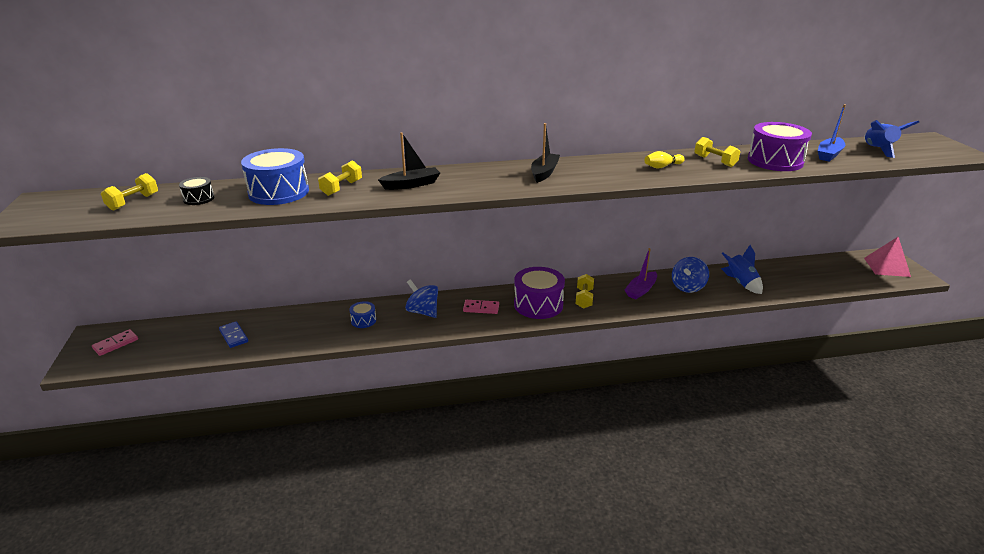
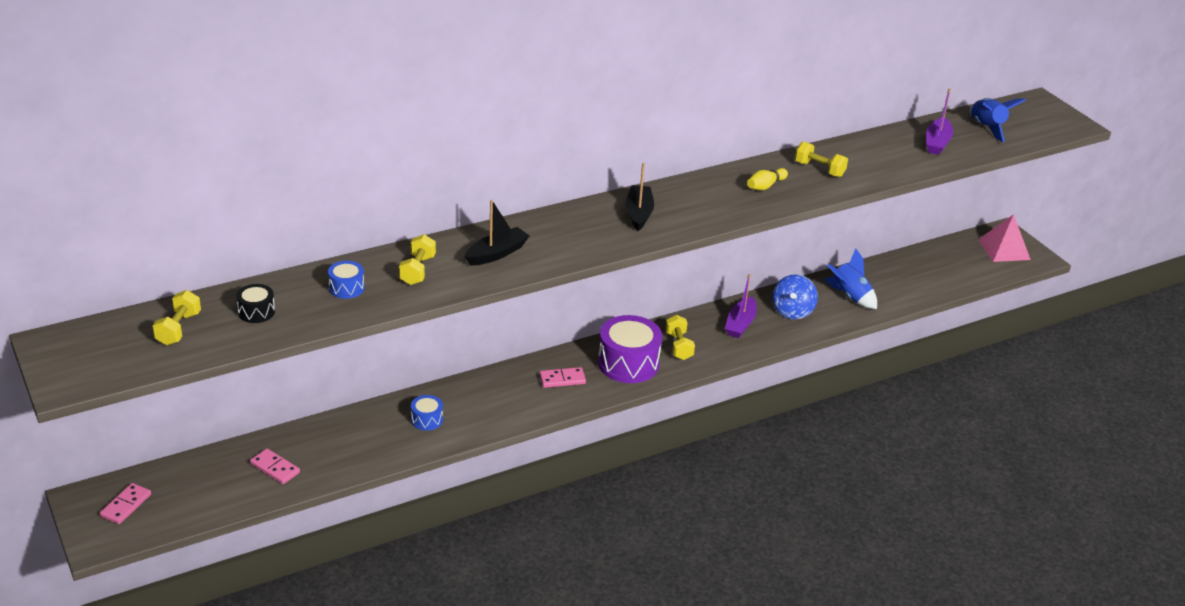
camera: 20 degrees left, 5 degrees up
(233, 336) = (275, 468): blue domino -> pink domino
(278, 192) = (346, 288): blue drum -> blue drum, size x0.49
(423, 312) = (493, 395): blue spinning top -> none
(775, 161) = (883, 161): purple drum -> none
(829, 154) = (937, 143): blue boat -> purple boat

